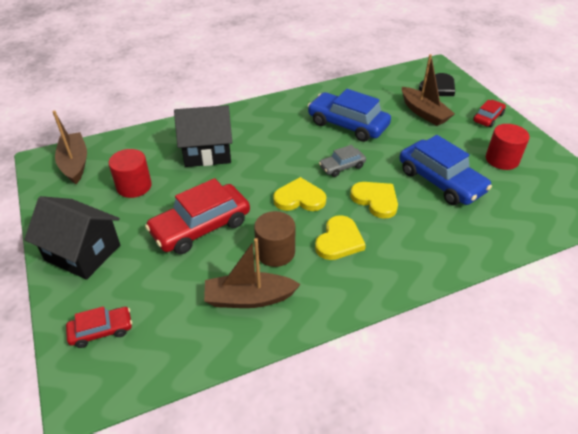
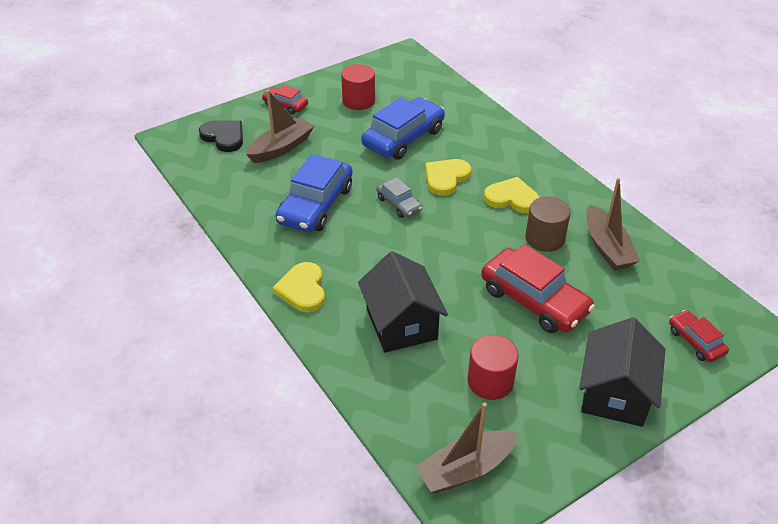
camera: 100 degrees left, 0 degrees up
(299, 198) = (461, 230): yellow heart -> yellow heart (302, 289)

